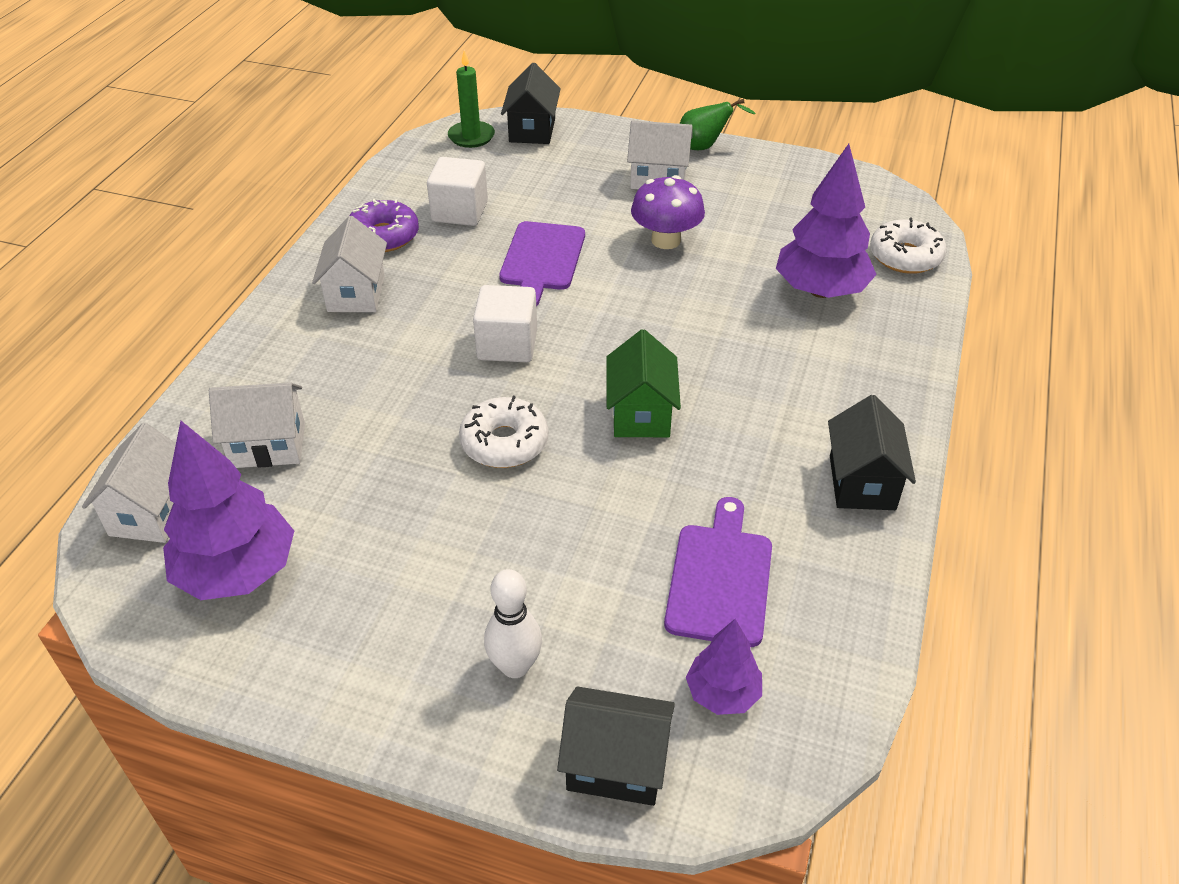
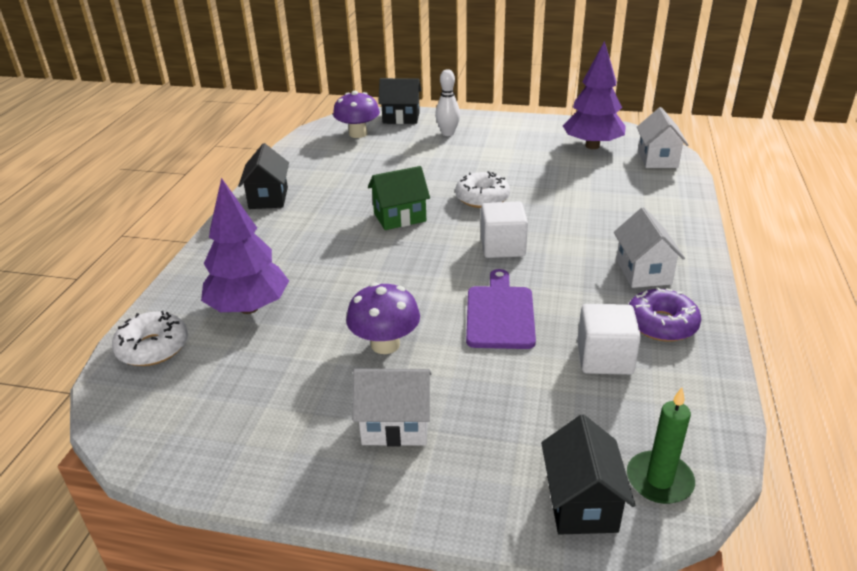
camera: 175 degrees right, 10 degrees down
(268, 446) = (622, 186): white house -> none
(641, 414) = (400, 217): green house -> green house turned 75 degrees clockwise
(704, 147) = (334, 492): green pear -> none
(720, 578) = (355, 161): purple cutting board -> none
(722, 694) = (358, 134): purple tree -> purple mushroom

